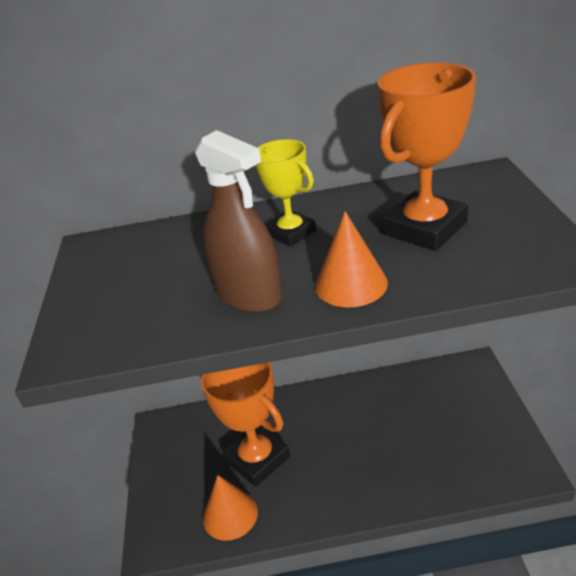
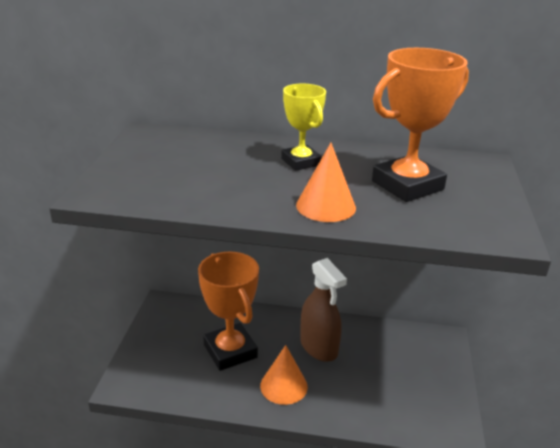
camera: 10 degrees right, 5 degrees down
(230, 514) = (191, 384): orange cone -> orange cone (284, 386)
(249, 294) = (245, 192): brown spray bottle -> brown spray bottle (319, 347)

